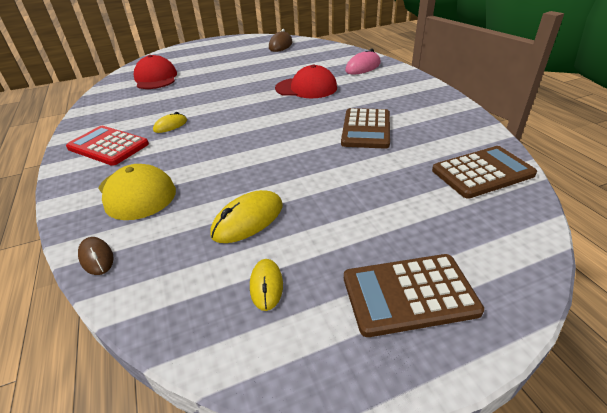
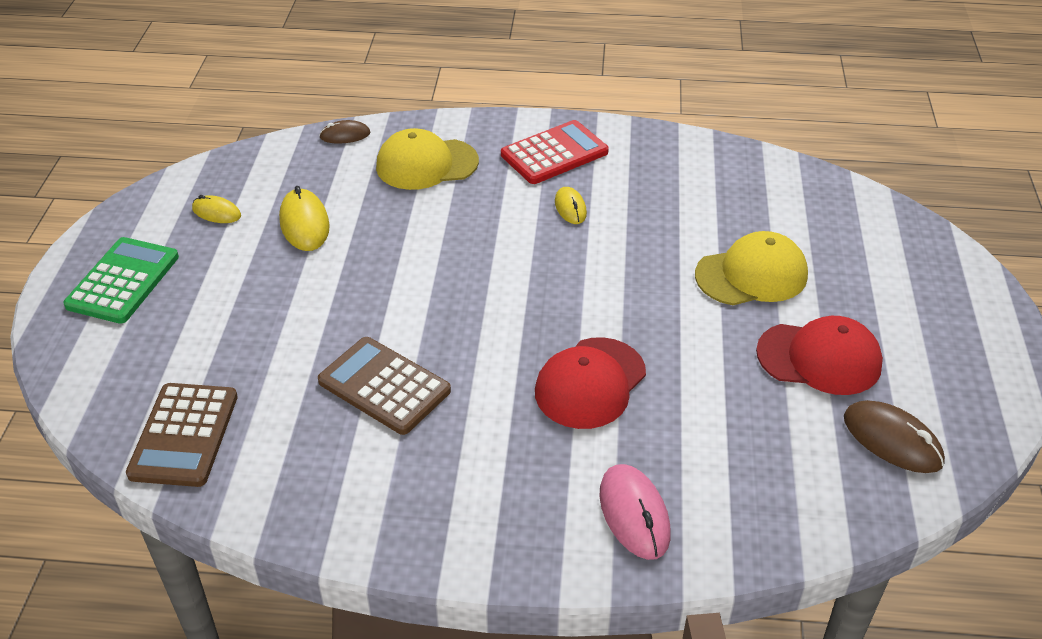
camera: 115 degrees right, 5 degrees up
(156, 78) = (787, 219): red cap -> red cap (819, 358)
(204, 77) = (752, 275): none -> yellow cap
(409, 294) = (123, 281): brown calculator -> green calculator

